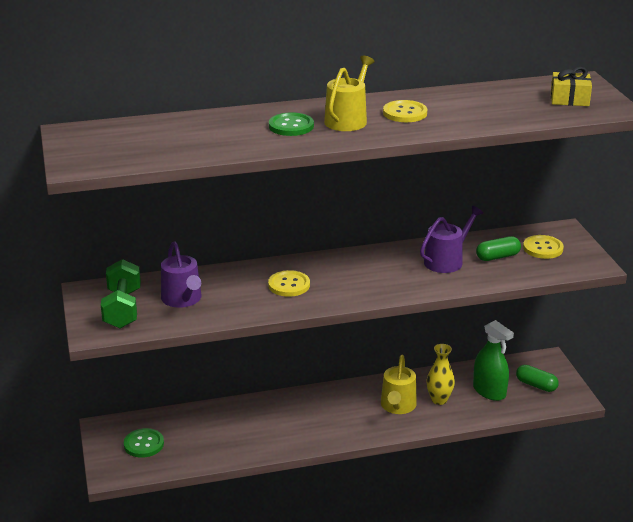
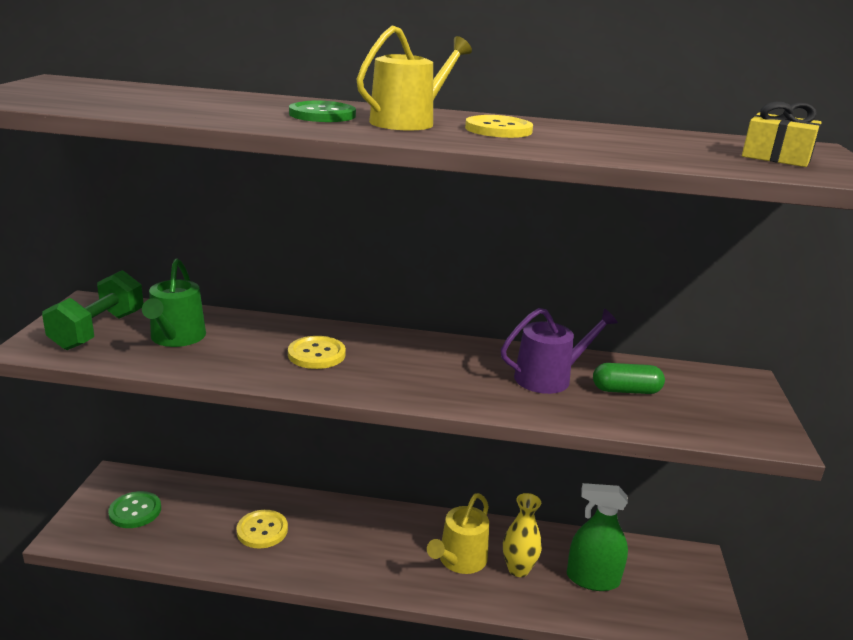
camera: 20 degrees right, 5 degrees down
(183, 299) = (176, 338): purple watering can -> green watering can
(489, 391) = (592, 579): green spray bottle -> green spray bottle turned 120 degrees clockwise
(536, 385) = (663, 591): green capsule -> none
(543, 248) = (701, 396): yellow button -> yellow button (262, 530)

